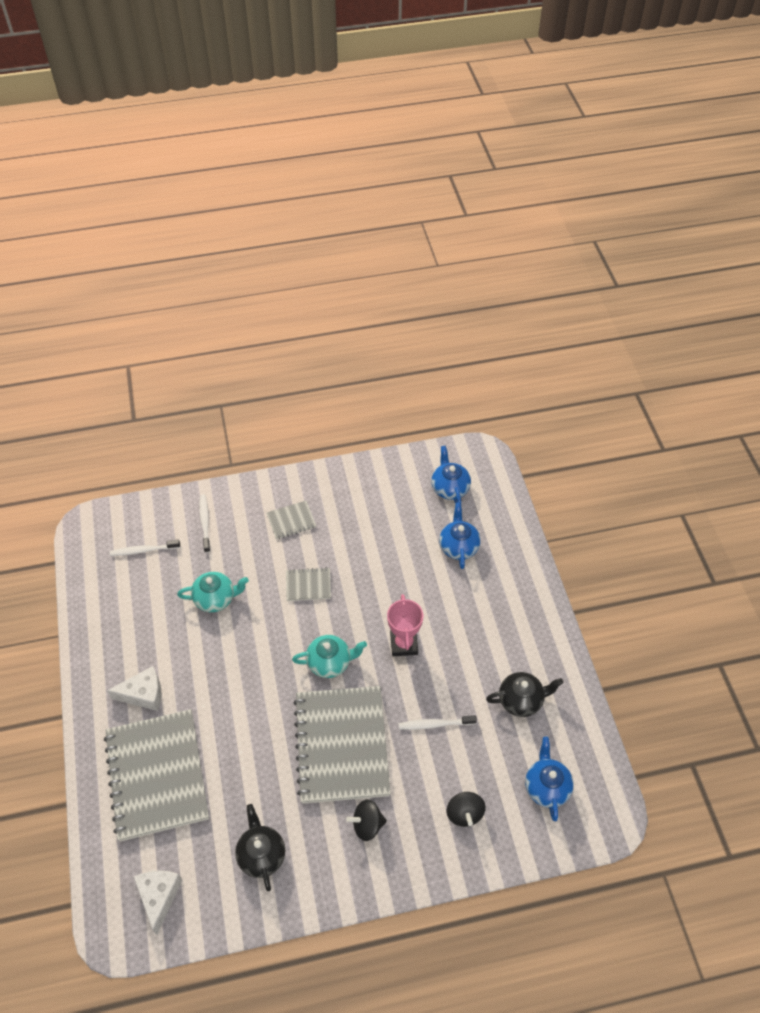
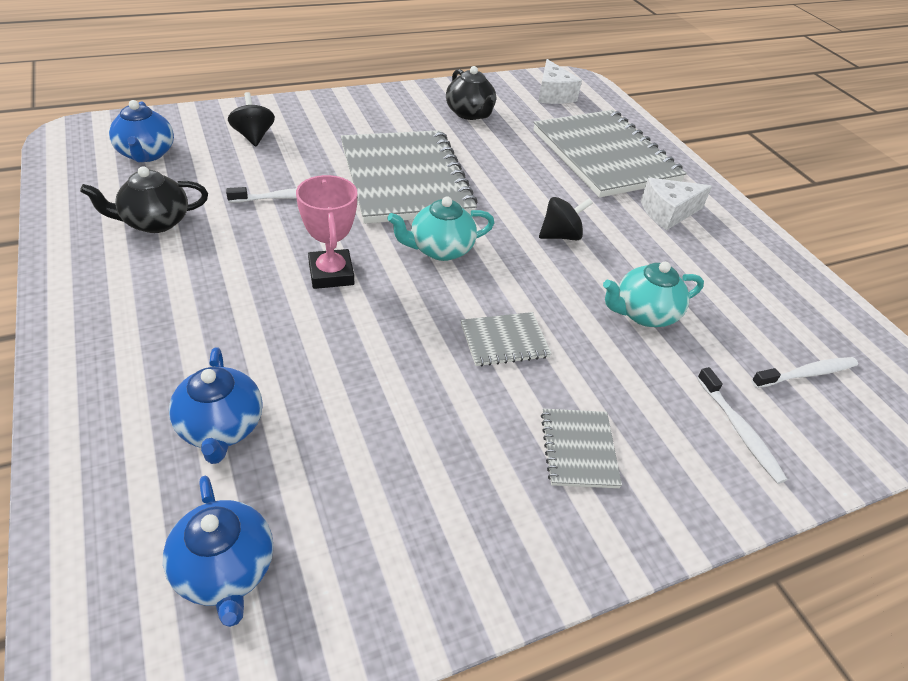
camera: 165 degrees right, 10 degrees down
(291, 521) = (579, 449): grey notebook -> grey notebook turned 60 degrees counterclockwise
(367, 825) = (364, 129): black spinning top -> black spinning top (560, 236)

